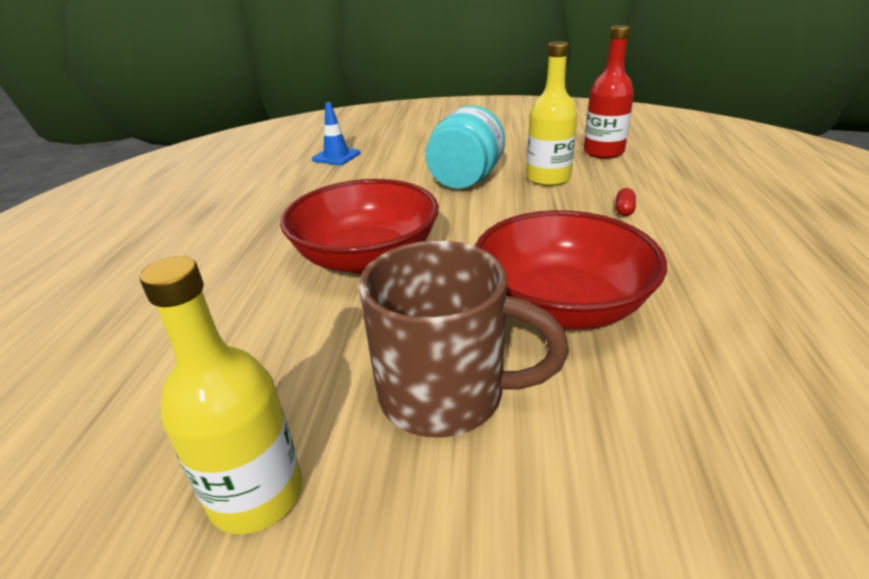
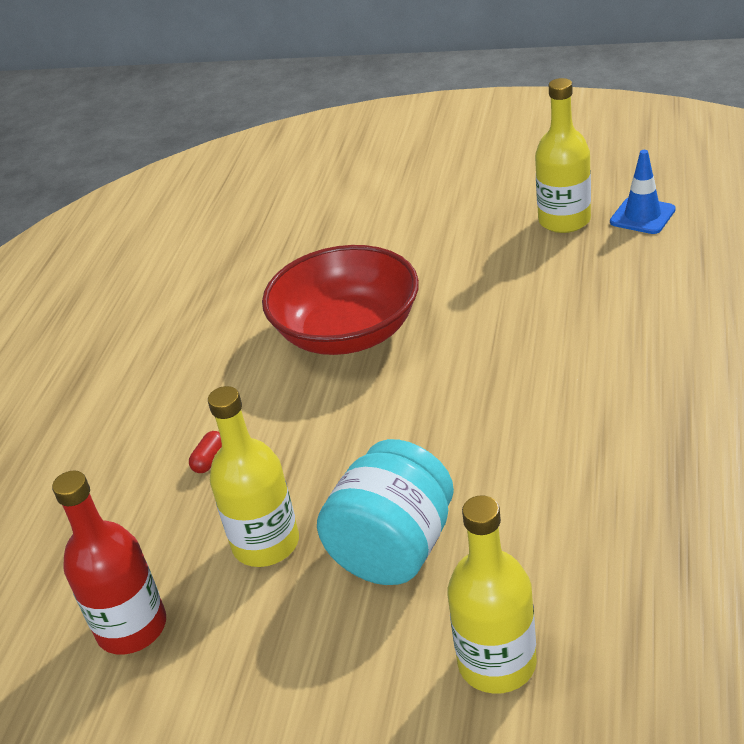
camera: 170 degrees left, 5 degrees up
(336, 156) = (646, 665): blue traffic cone -> blue traffic cone (642, 216)
(366, 257) = (531, 389): red bowl -> none
(406, 153) = (497, 663): none -> yellow bottle
(447, 394) = (454, 267): brown mug -> none

